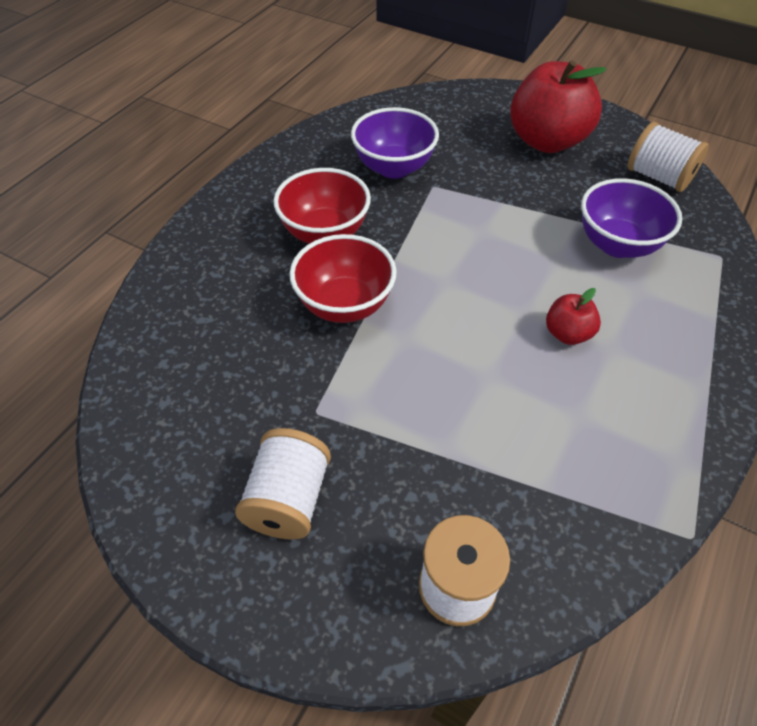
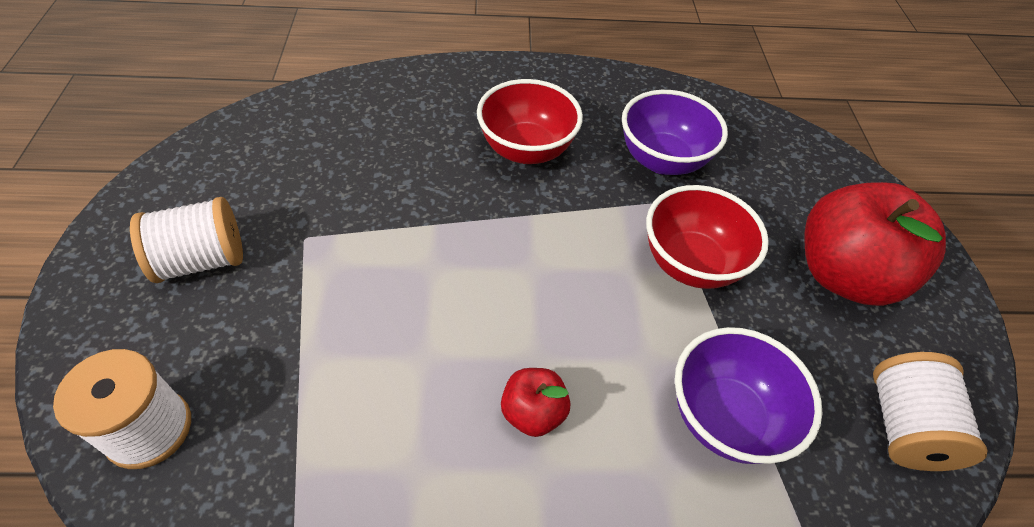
camera: 55 degrees right, 0 degrees up
(345, 305) = (444, 203): red bowl -> red bowl (691, 263)

